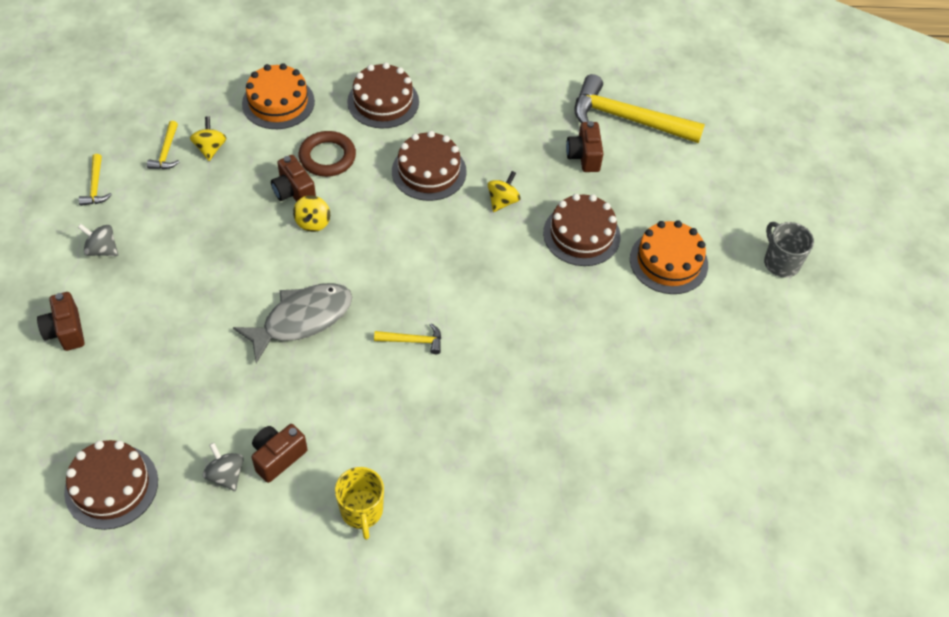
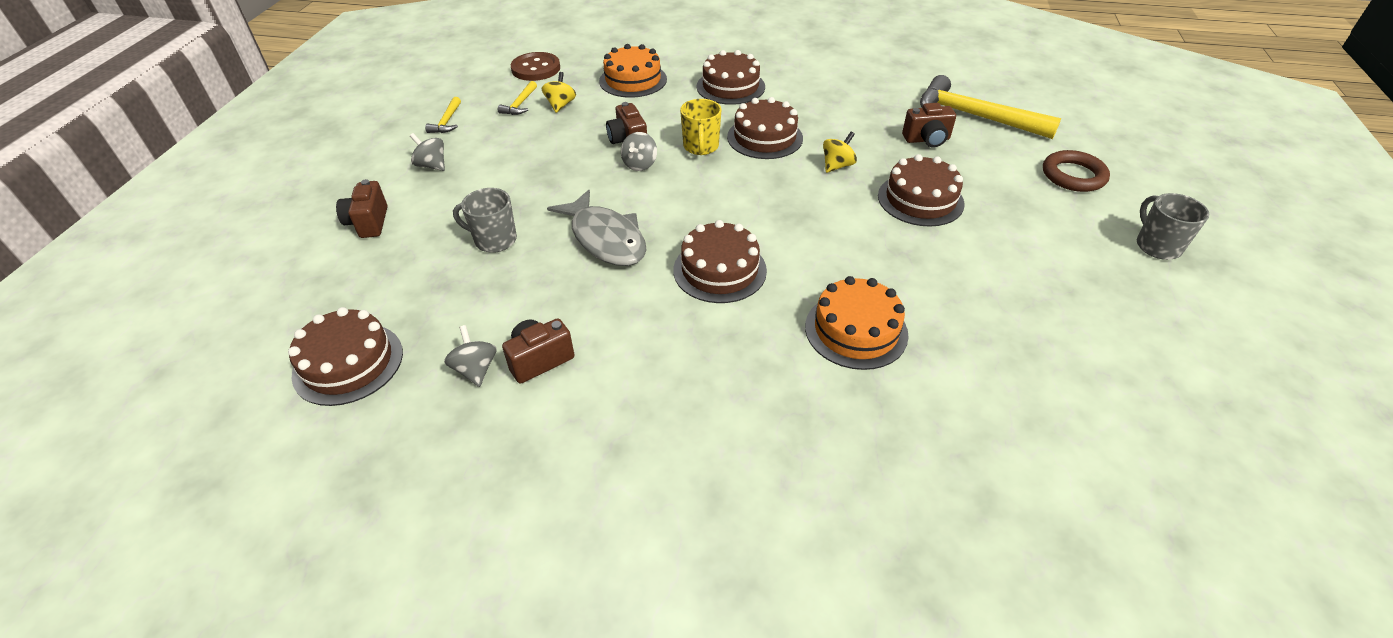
camera: 15 degrees right, 10 degrees down
(167, 95) = (536, 68): none -> brown button
(197, 335) = (494, 240): none -> grey mug
(302, 319) = (606, 239): grey fish -> grey fish turned 75 degrees clockwise
(313, 223) = (640, 164): yellow spinning top -> grey spinning top
(327, 157) = (667, 119): brown ring -> brown ring (1073, 175)
(362, 511) = (620, 430): yellow mug -> yellow mug (701, 147)
(413, 341) = (719, 270): yellow hammer -> brown cake
(584, 156) = (927, 140): brown camera -> brown camera turned 105 degrees counterclockwise
(668, 262) = (1020, 232): orange cake -> orange cake (856, 330)

